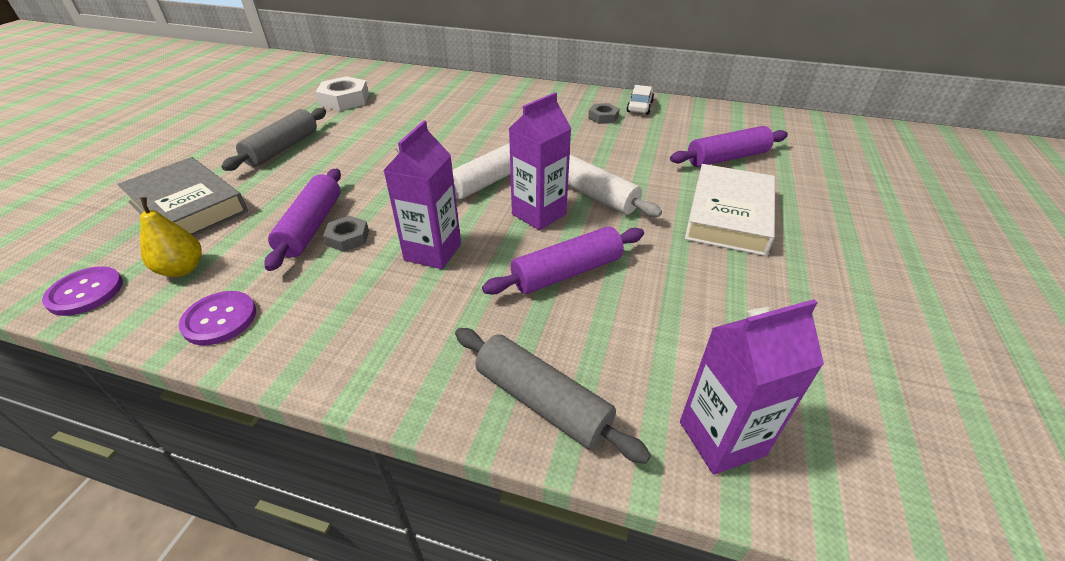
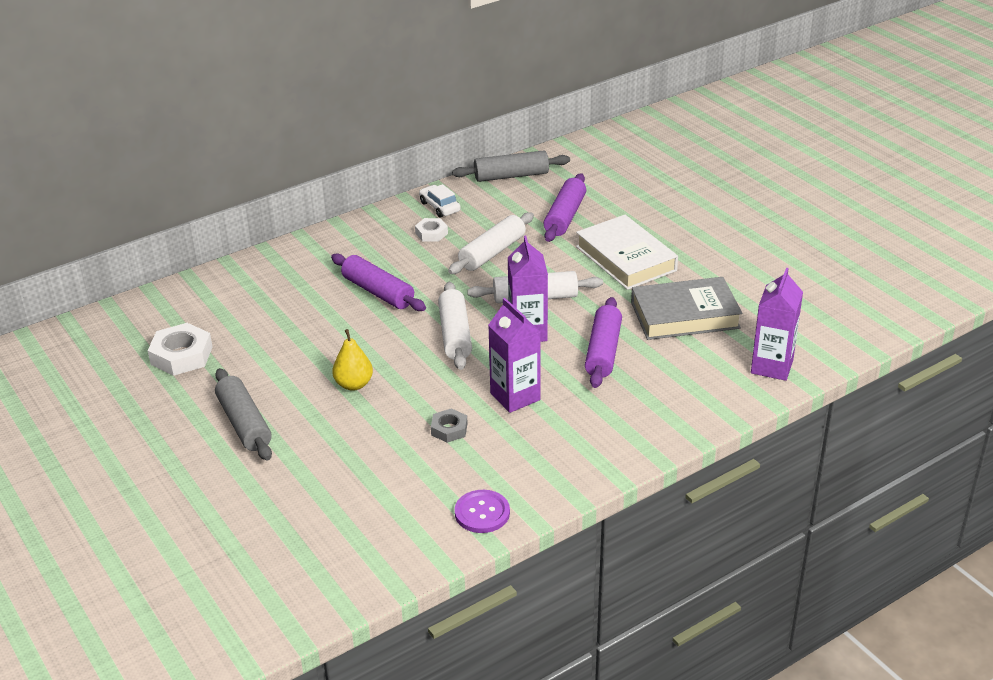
camera: 50 degrees left, 5 degrees down
(85, 292) = (369, 574): purple button -> none
(182, 269) = (394, 520): yellow pear -> yellow pear (354, 384)
(188, 207) = (291, 501): grey book -> grey book (685, 315)
(311, 226) = (410, 442): purple rolling pin -> purple rolling pin (378, 292)
(542, 402) = (693, 410): grey rolling pin -> grey rolling pin (511, 176)
(603, 117) = (431, 233): grey nut -> white nut
(621, 149) = (492, 252): none -> white rolling pin

